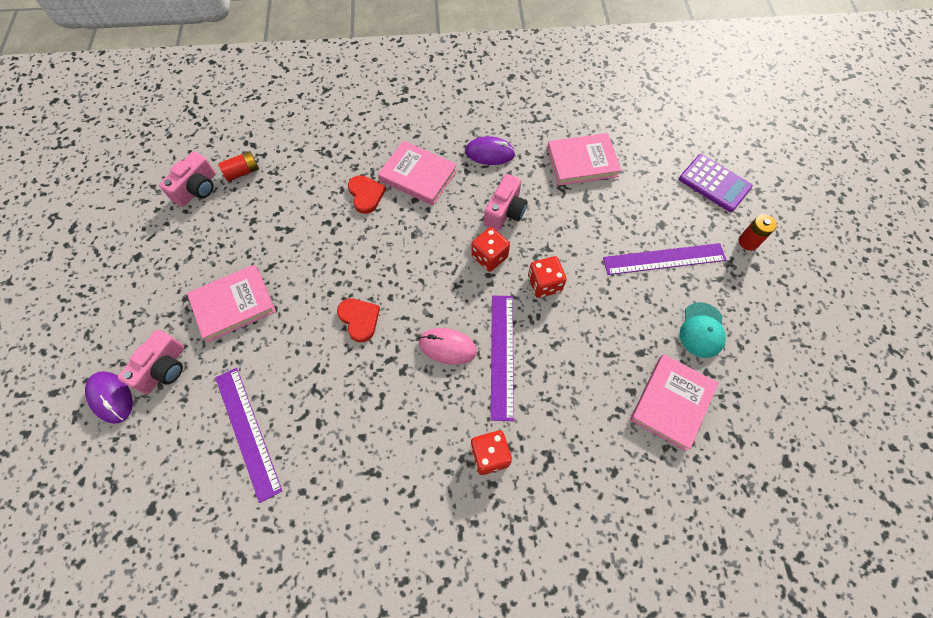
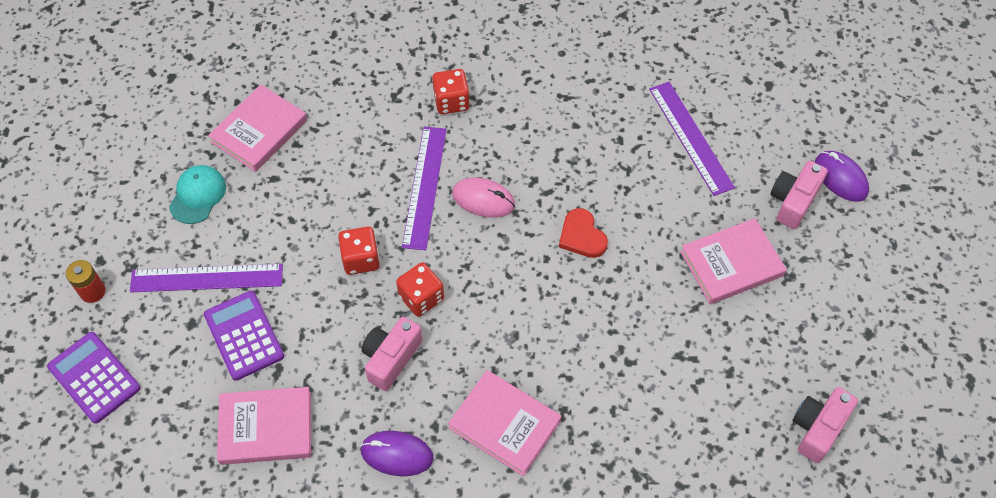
camera: 175 degrees left, 5 degrees down
(243, 172) = (758, 451): red battery -> none
(366, 195) = (578, 399): red heart -> none
(618, 219) = (244, 335): none -> purple calculator

